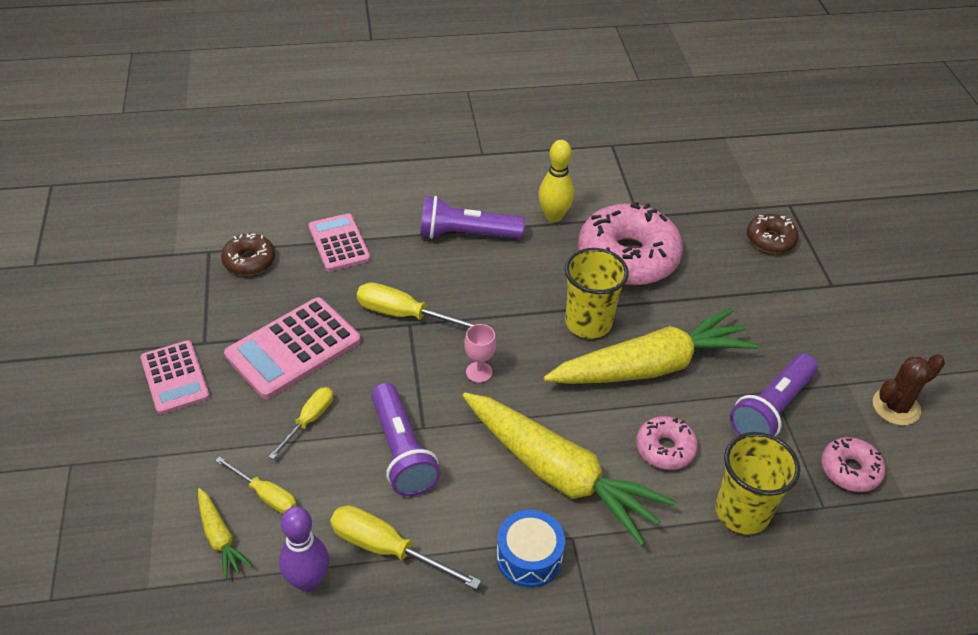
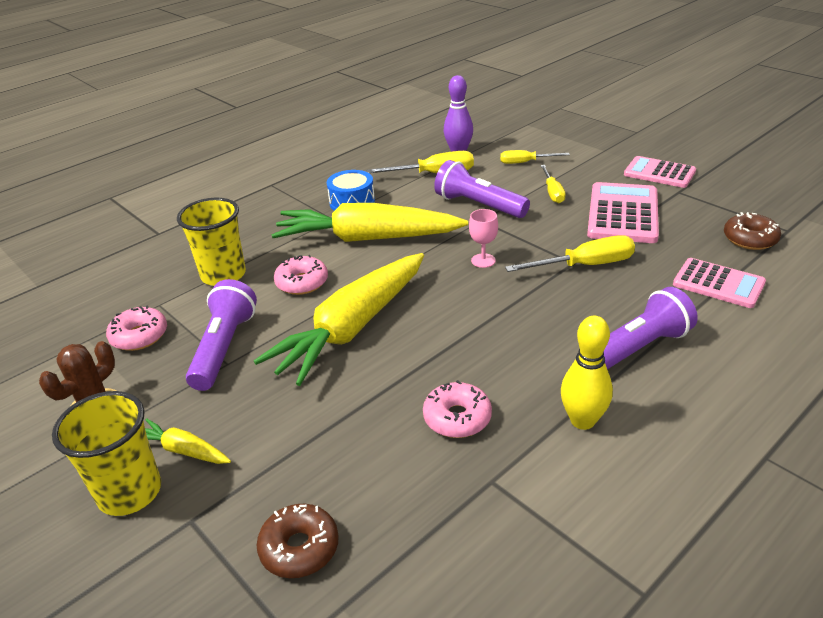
camera: 150 degrees right, 10 degrees down
(220, 538) = (522, 144): yellow carrot -> yellow carrot (183, 450)
(588, 323) = (436, 334): yellow cup -> yellow cup (130, 492)
(628, 257) = (457, 418): pink donut -> pink donut, size x0.50

